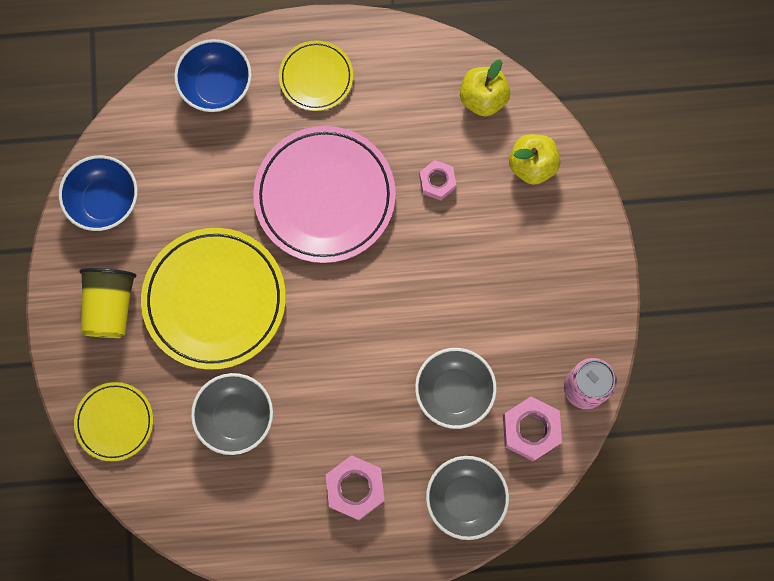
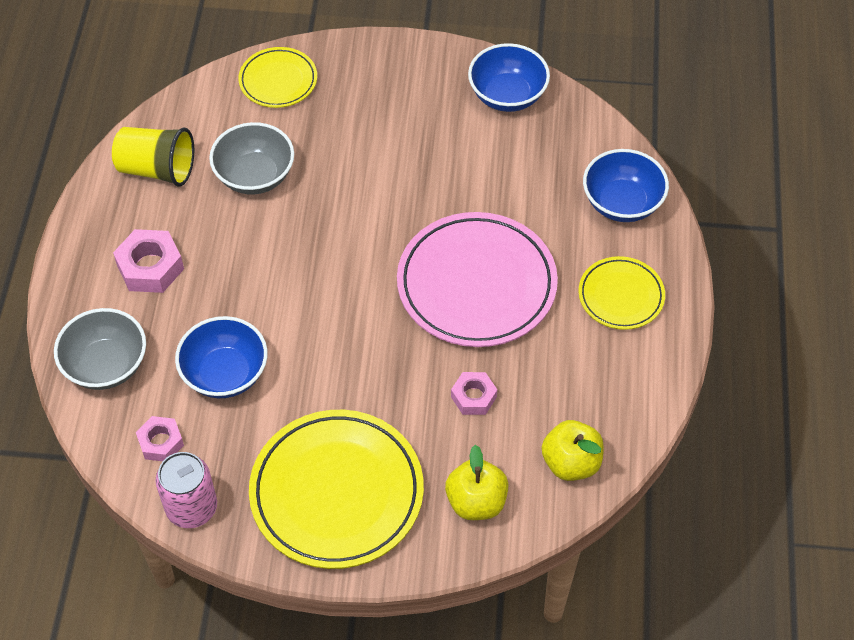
camera: 100 degrees right, 20 degrees down
(111, 306) = (395, 89): yellow cup -> yellow cup (157, 169)
(215, 300) = (382, 173): yellow plate -> yellow plate (337, 493)
(454, 392) = (225, 373): grey bowl -> blue bowl
(530, 429) = (161, 442): pink nut -> pink nut, size x0.64

